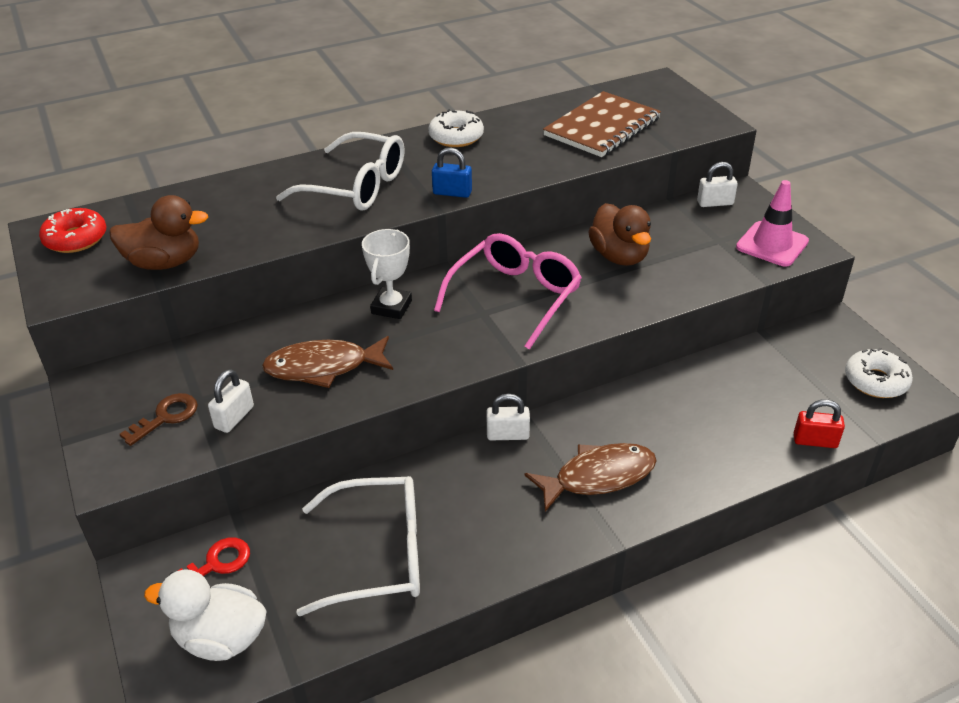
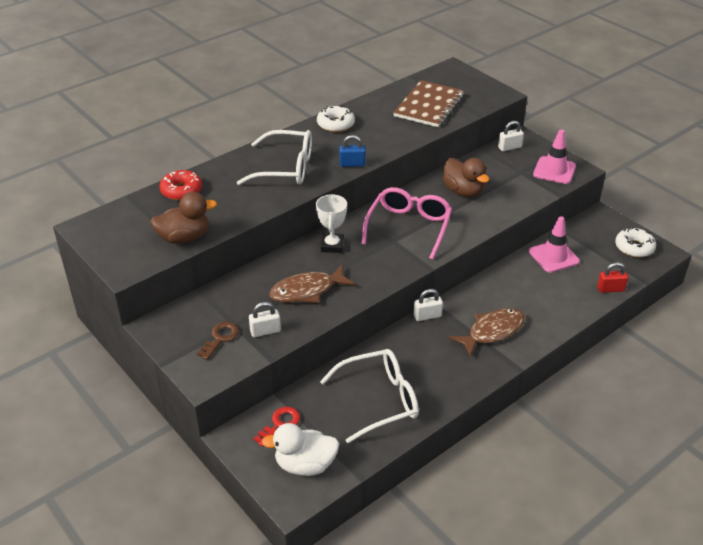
camera: 15 degrees left, 0 degrees up
(76, 239) = (111, 230): red donut -> red donut (181, 190)
(234, 417) = (265, 331): white padlock -> white padlock turned 60 degrees clockwise
(739, 375) = (553, 256): none -> pink traffic cone

